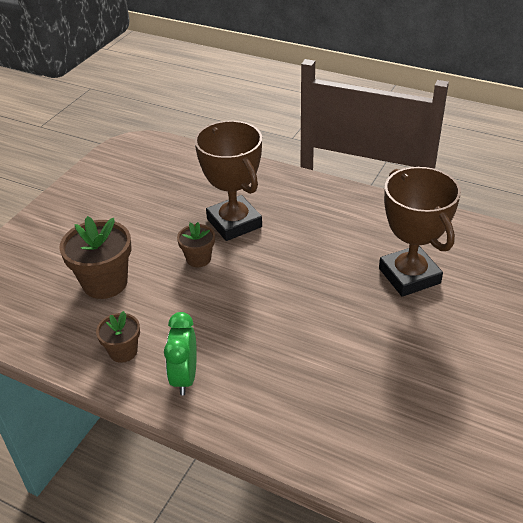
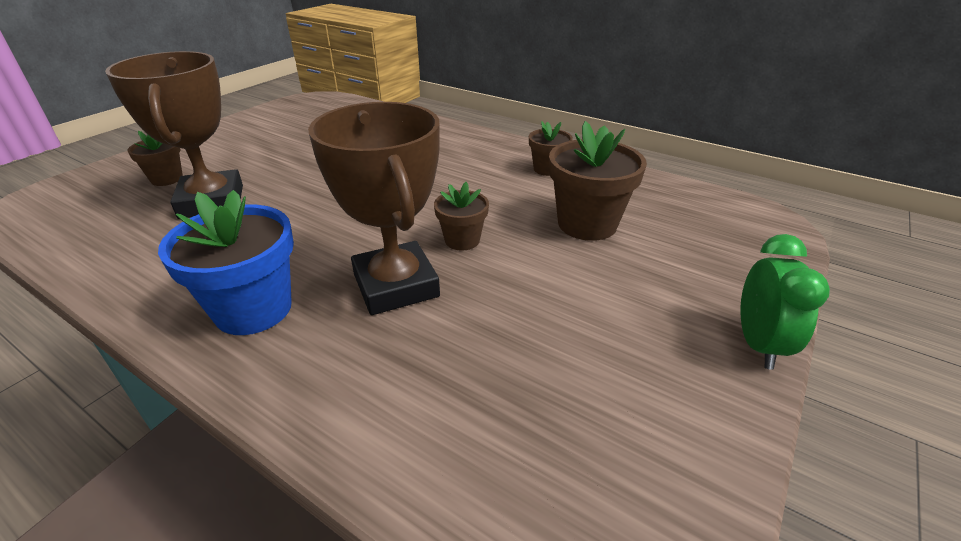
camera: 175 degrees left, 5 degrees down
(185, 377) = (487, 152): green clock -> green clock (758, 344)
(307, 203) = (253, 309): none -> blue flower pot
(478, 298) = (167, 179): none -> brown flower pot

